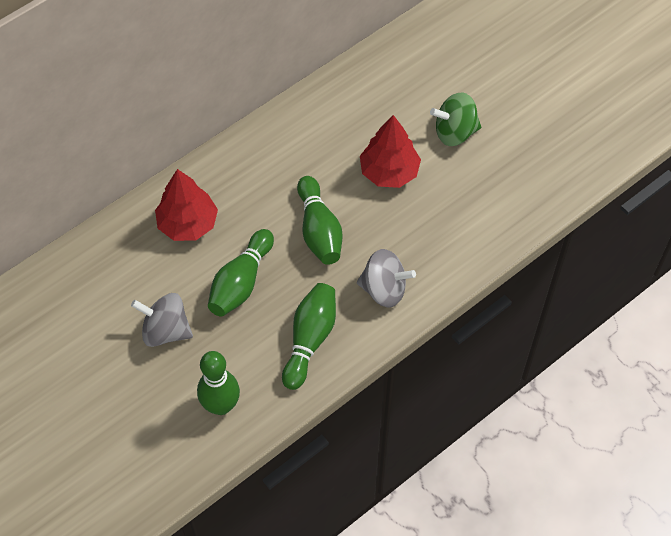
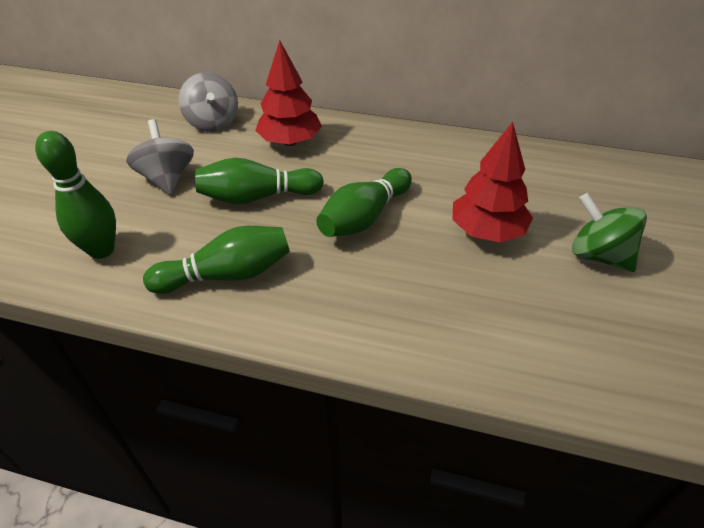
camera: 55 degrees right, 15 degrees down
(384, 289) = (342, 302): grey spinning top -> grey spinning top (213, 123)

